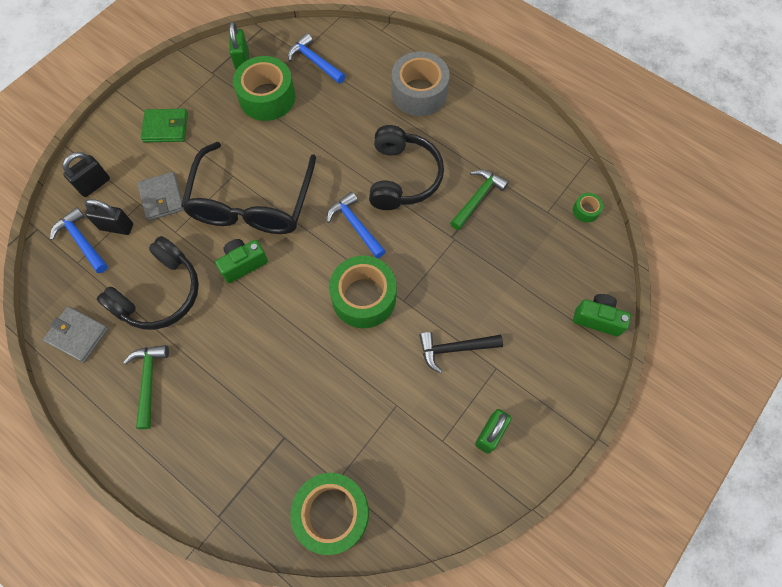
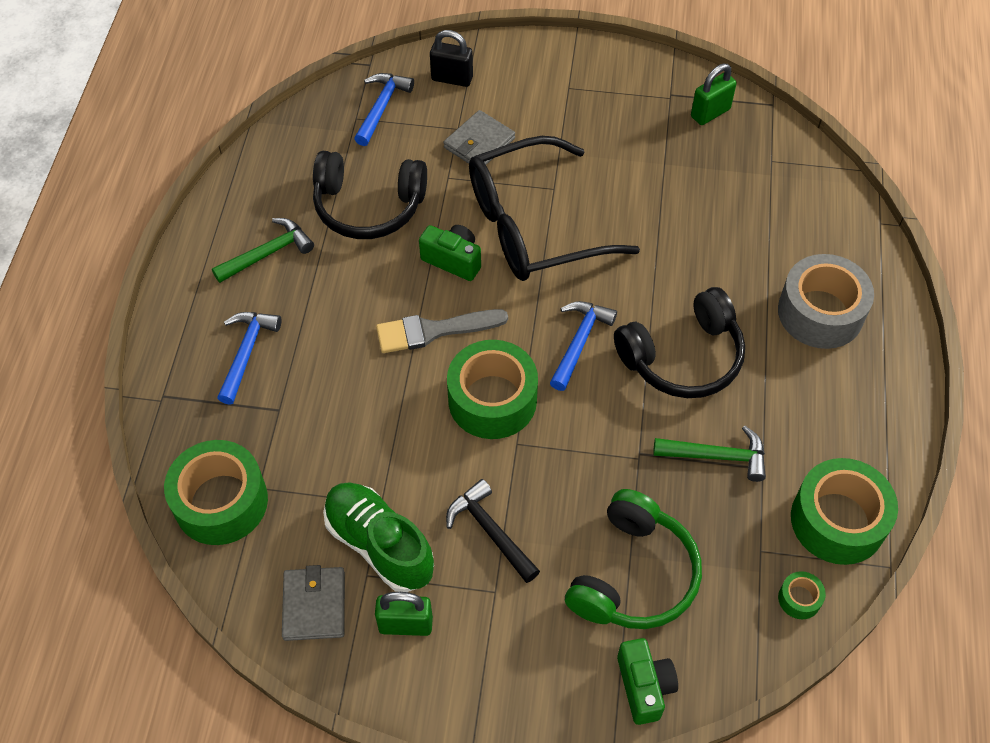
camera: 60 degrees right, 10 degrees down
(77, 335) = (279, 166): grey wallet -> grey wallet (314, 605)
(117, 227) = (418, 125): black padlock -> none
(166, 127) = (566, 96): green wallet -> none
(267, 97) = (681, 163): green tape -> green tape (837, 520)
(289, 304) = (434, 330): none -> grey brush
(315, 62) = (771, 181): blue hammer -> blue hammer (246, 353)
(425, 421) = (379, 544): none -> green shoe
(527, 285) = (633, 575): none -> green headphones

